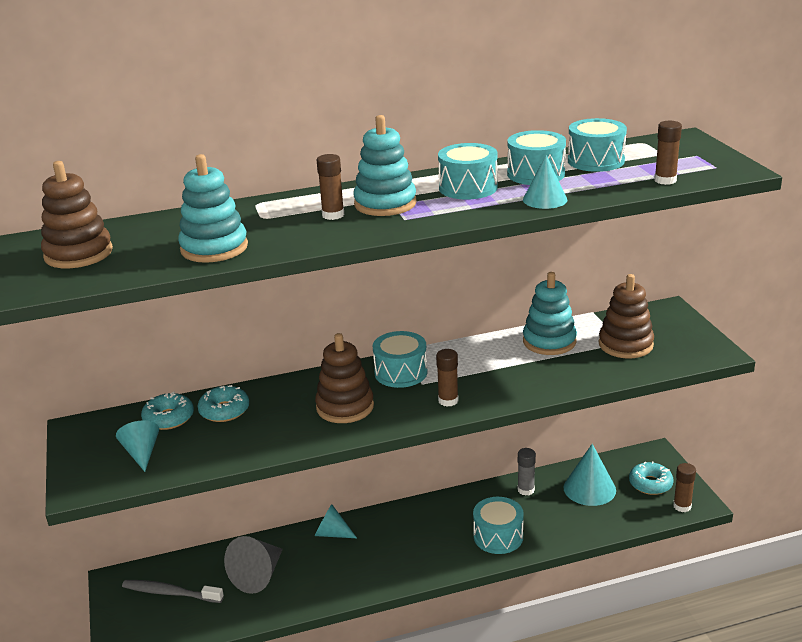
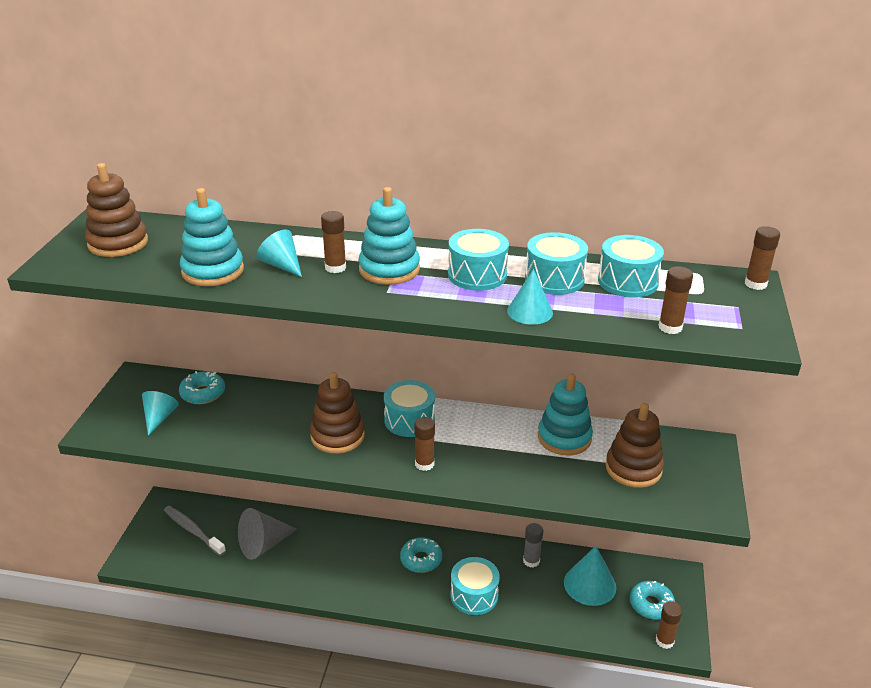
camera: 25 degrees right, 5 degrees up
(224, 410) = (246, 402): turquoise donut -> turquoise donut (421, 559)
(332, 533) = (343, 532): turquoise cone -> turquoise cone (282, 265)
(691, 138) = (755, 284): none -> brown glue stick

